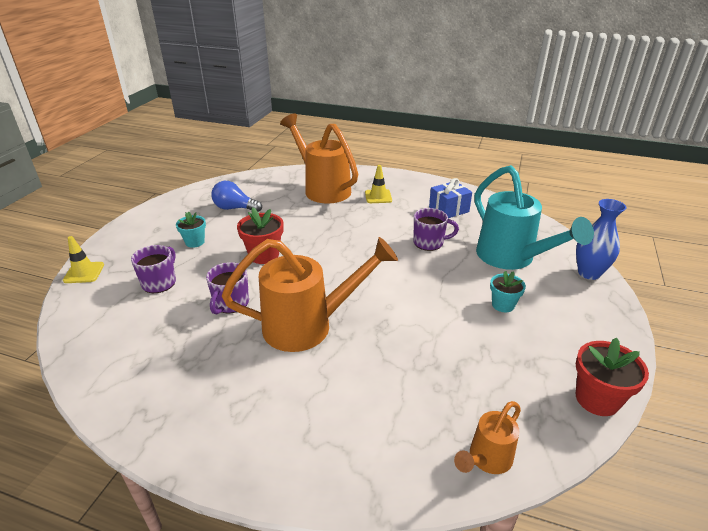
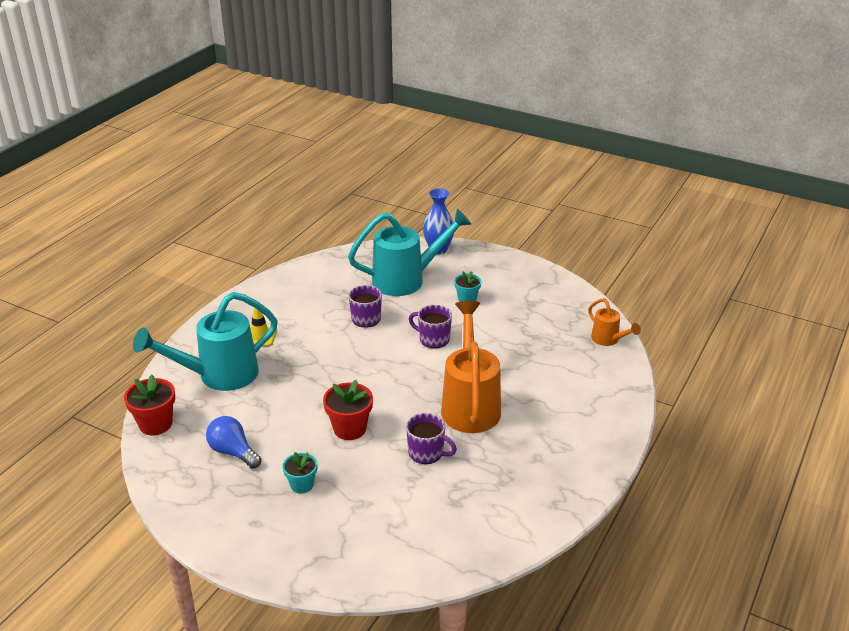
camera: 80 degrees left, 0 degrees up
(84, 273) = (336, 580): yellow traffic cone -> none
(160, 282) = (376, 508): purple mug -> purple mug (433, 339)
(234, 208) = (233, 452): blue light bulb -> blue light bulb turned 105 degrees clockwise
(322, 188) = (218, 376): orange watering can -> turquoise watering can
(448, 209) = (310, 295): blue gift -> none
(597, 399) = (566, 286): red flower pot -> red flower pot (156, 424)

